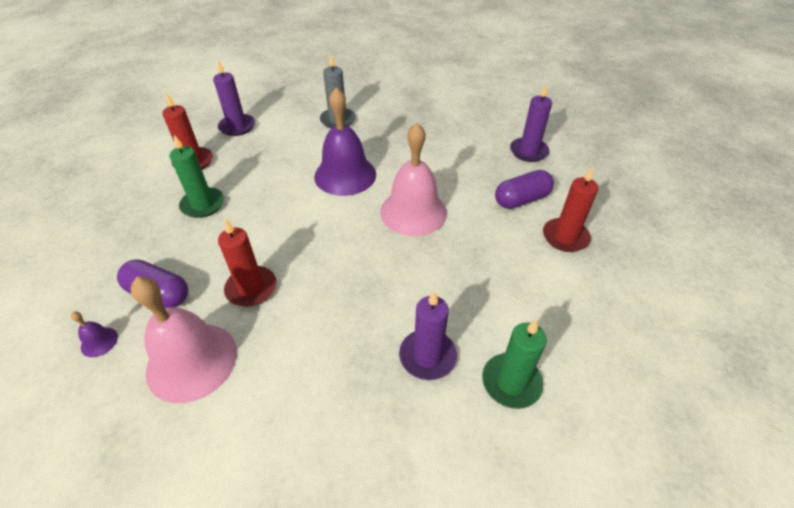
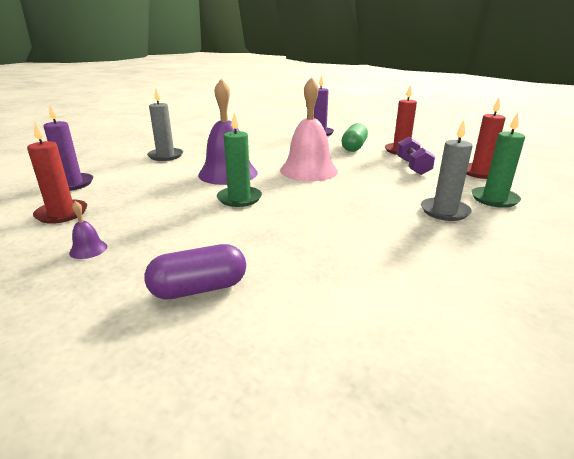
camera: 45 degrees left, 20 degrees down
(99, 342) = (200, 351): purple bell -> purple bell (88, 249)
(192, 361) = (319, 300): pink bell -> none
(203, 204) = (129, 229): green candle -> green candle (239, 198)
(251, 288) = (278, 244): red candle -> red candle (480, 173)
(427, 356) = (444, 211): purple candle -> grey candle
(521, 200) = (354, 147): purple capsule -> green capsule
(525, 272) = (412, 166): none -> purple dumbbell

